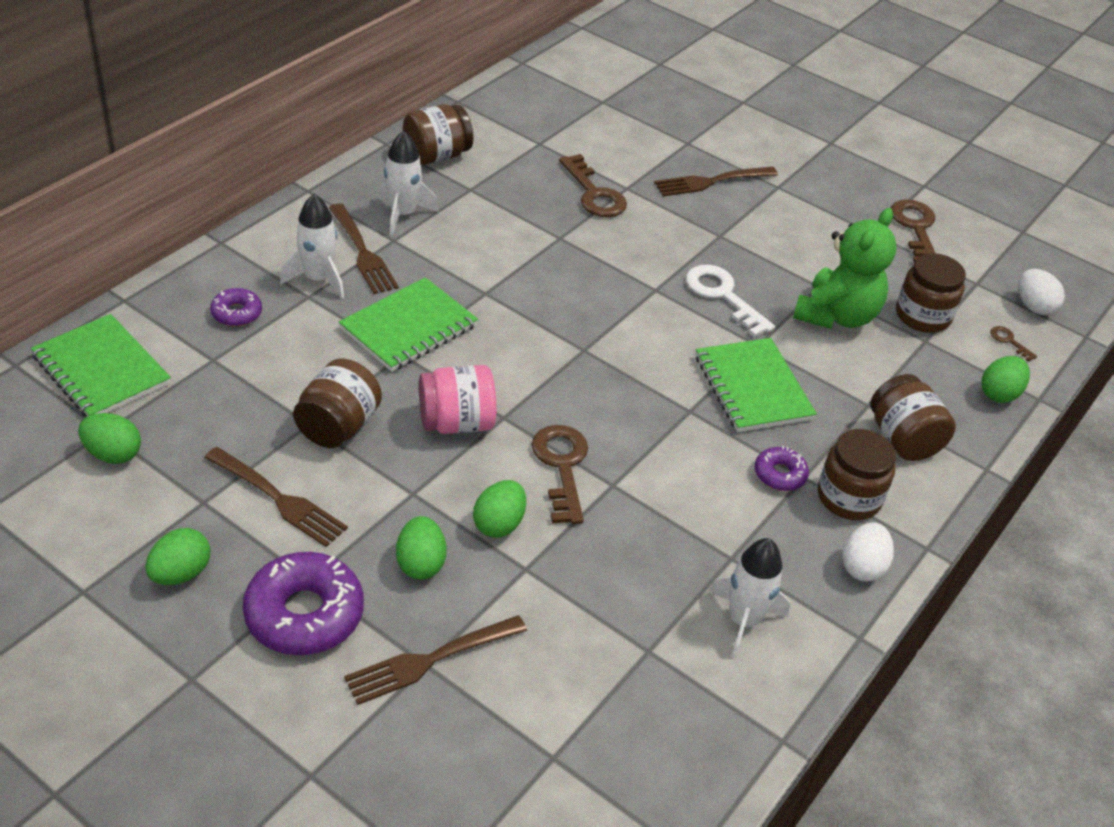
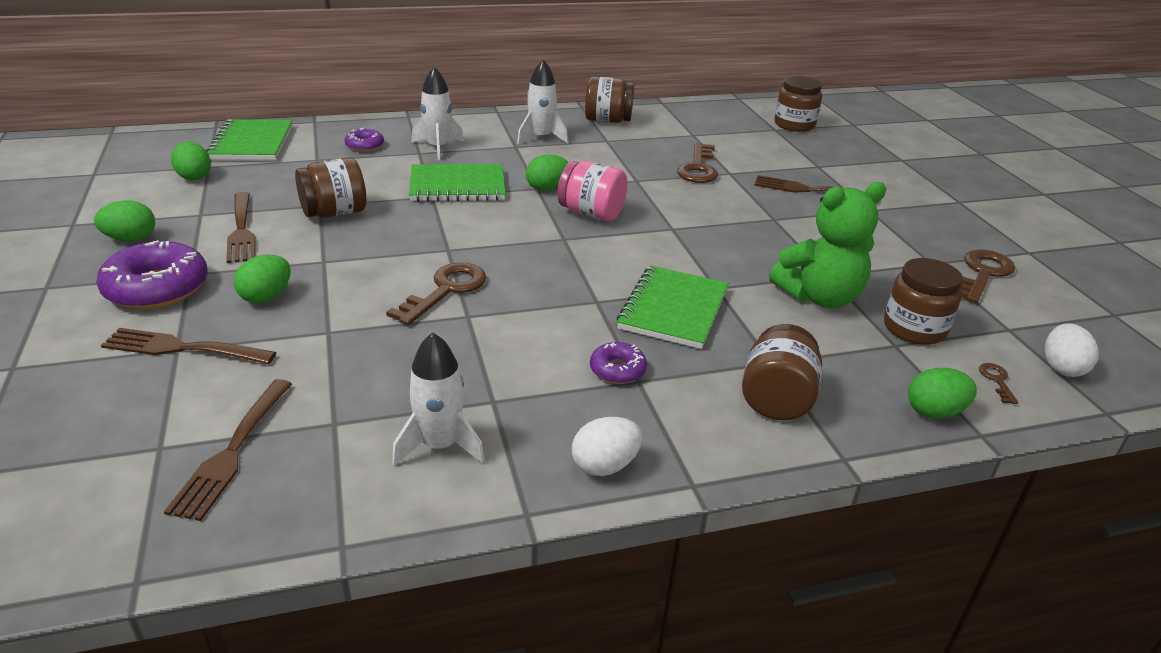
camera: 40 degrees right, 10 degrees down
(362, 252) = (486, 145): brown fork -> brown fork (233, 450)
(456, 423) = (411, 240): pink jar -> pink jar (591, 214)
(499, 524) = (351, 300): green egg -> green egg (547, 188)
(722, 296) = (726, 250): white key -> none
(849, 497) = (662, 413): brown jar -> brown jar (794, 125)

